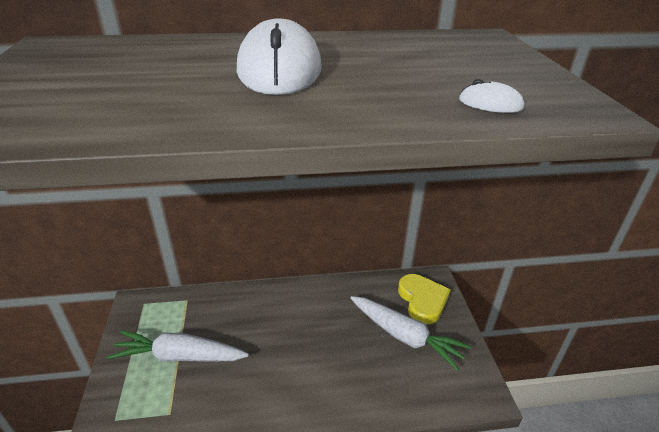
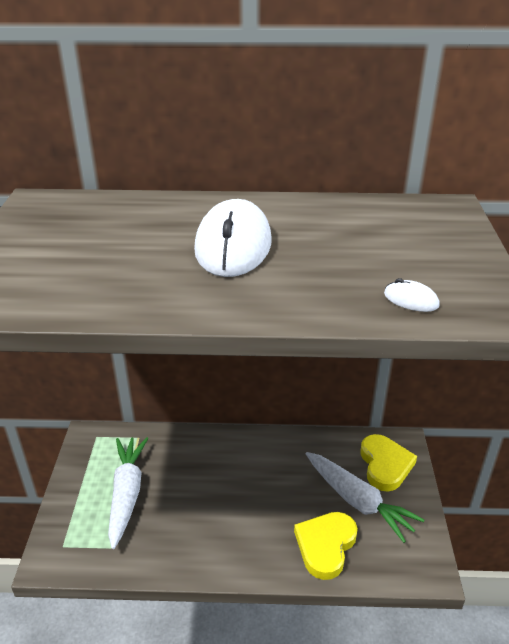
camera: 10 degrees right, 0 degrees up
(180, 356) = (127, 494): white carrot -> white carrot turned 75 degrees clockwise
(383, 383) = (325, 545): none -> yellow heart

